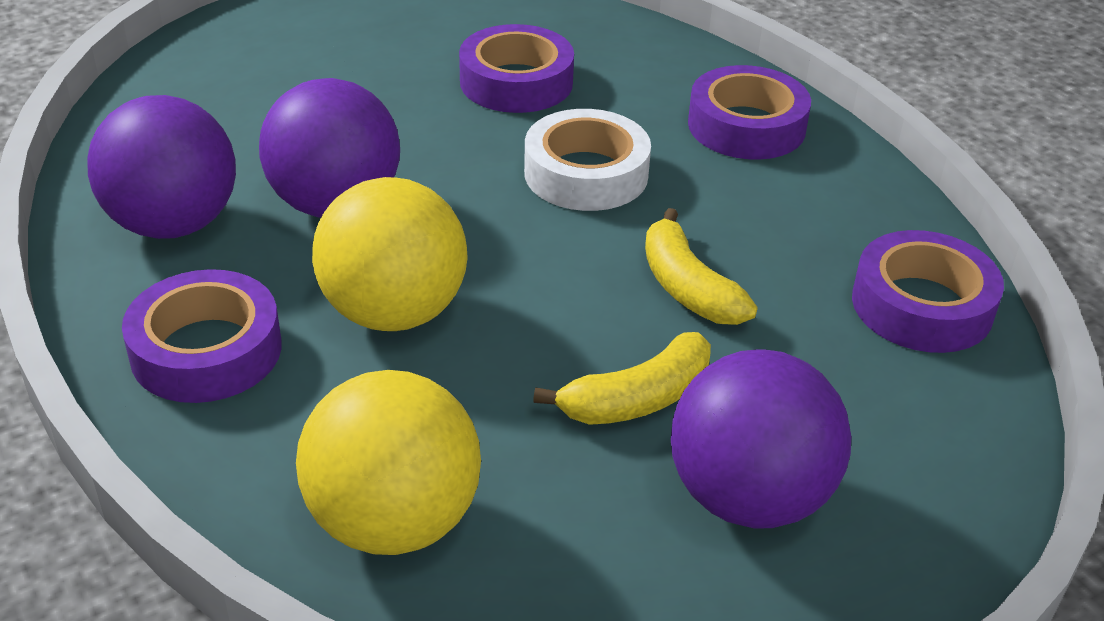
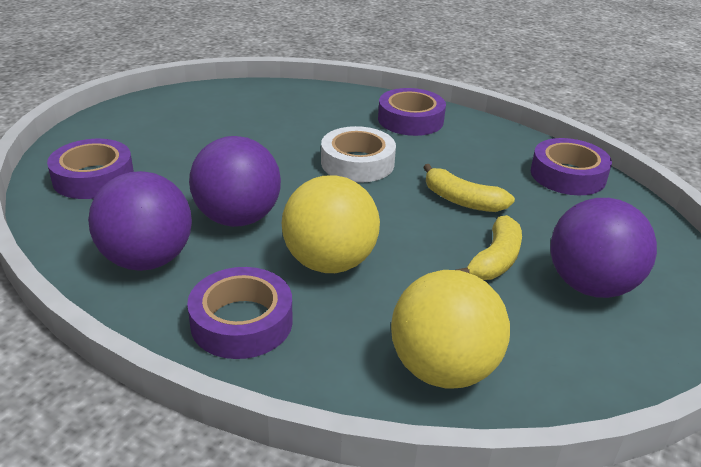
camera: 30 degrees left, 5 degrees down
(516, 82) = (274, 129): purple tape -> purple tape (93, 177)

